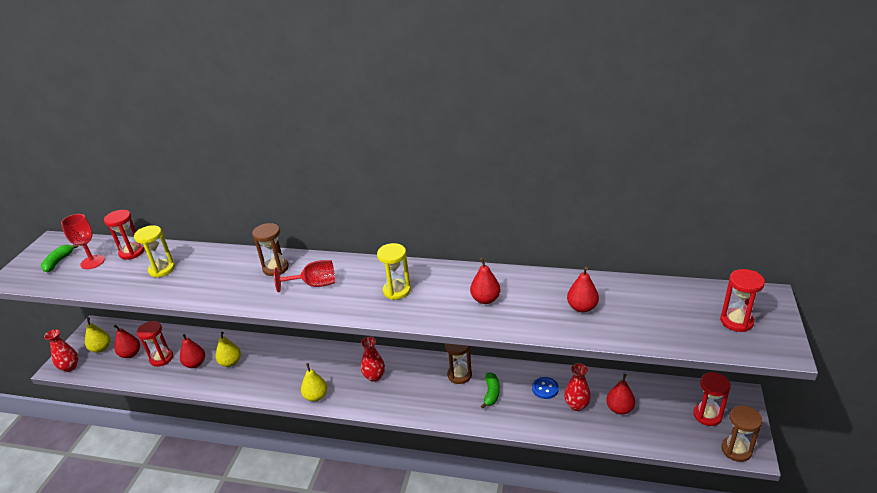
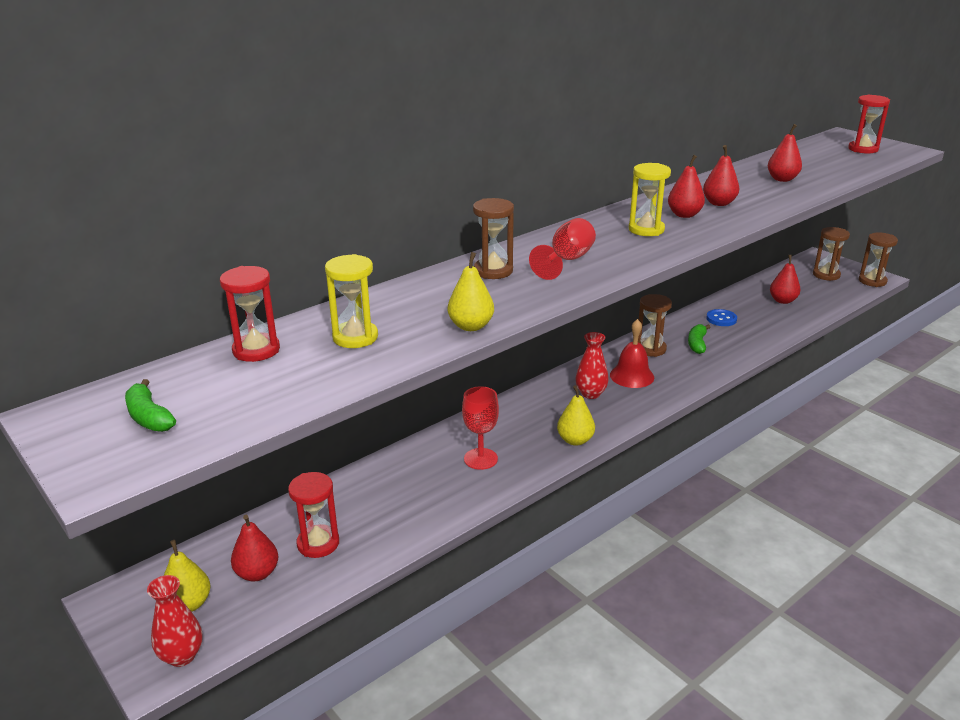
camera: 55 degrees left, 5 degrees down
(92, 262) = (217, 386): red goblet -> red goblet (480, 459)
(195, 364) = (379, 514): red pear -> red pear (684, 215)
(230, 362) = (421, 483): yellow pear -> yellow pear (471, 326)
(414, 383) = (632, 376): none -> red bell
(491, 393) = (697, 344): green banana -> green banana turned 120 degrees counterclockwise
(576, 405) = (758, 315): red vase -> none
(707, 415) = (826, 275): red hourglass -> brown hourglass

